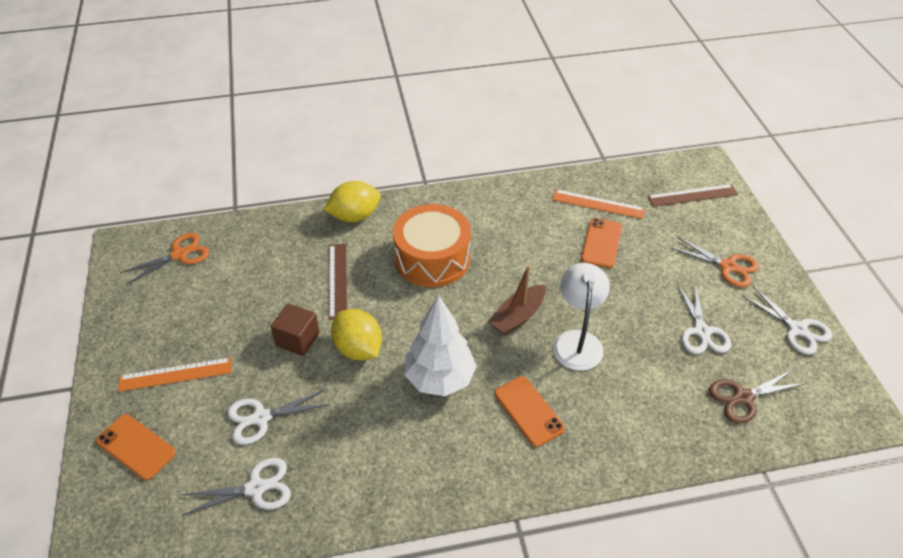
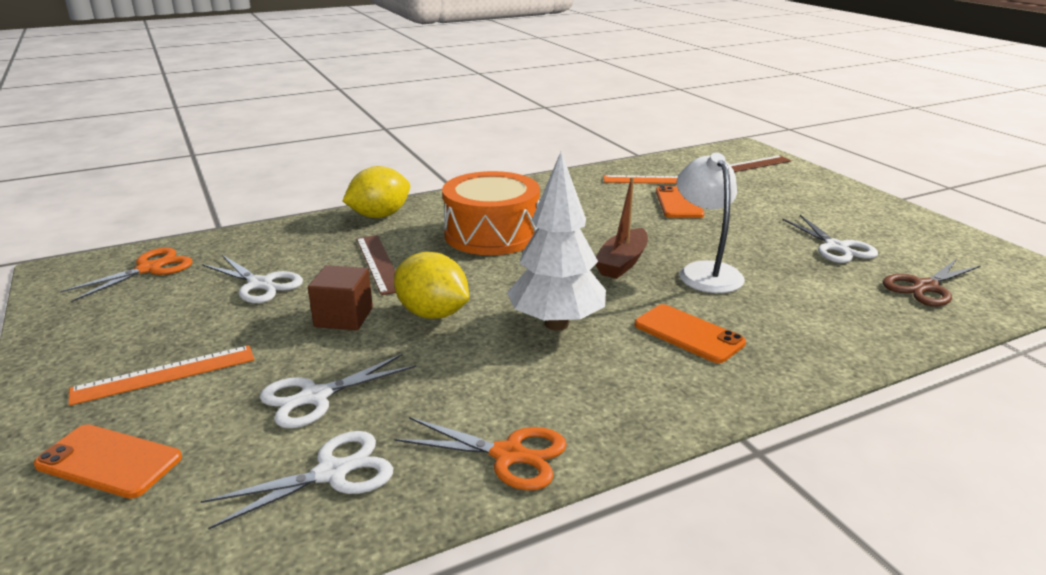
camera: 15 degrees left, 20 degrees down
(728, 266) = (823, 203): orange scissors -> orange scissors (508, 455)
(797, 329) = (932, 233): white scissors -> white scissors (260, 284)

